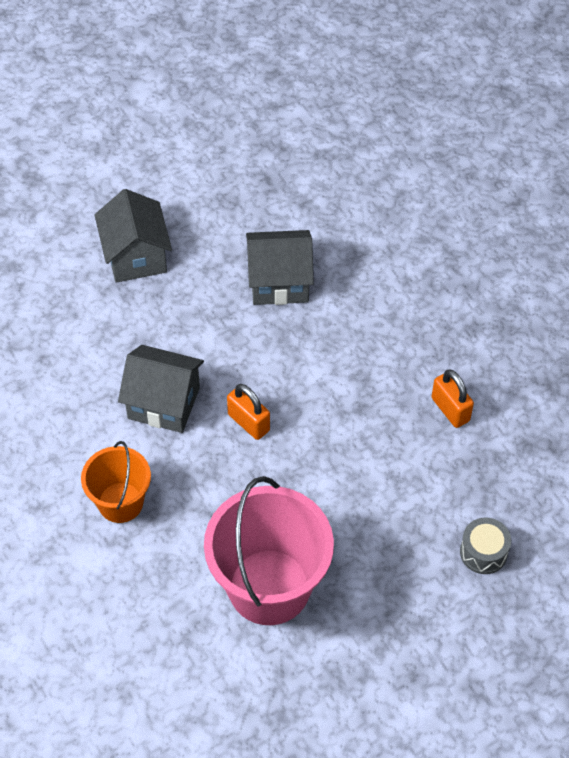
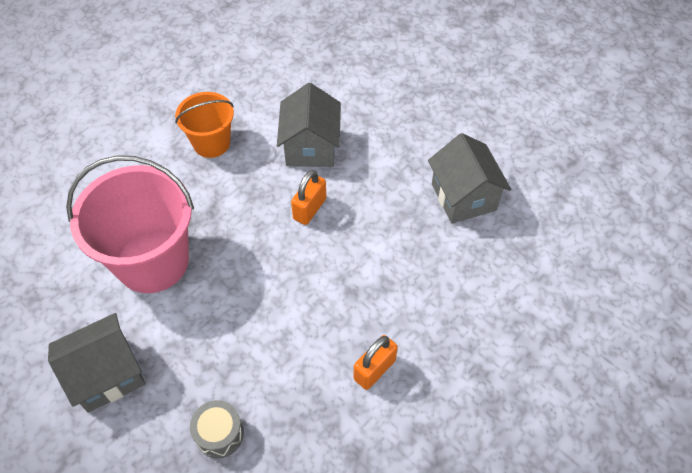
camera: 75 degrees right, 0 degrees up
(136, 256) = (446, 94): grey house -> grey house (107, 375)

